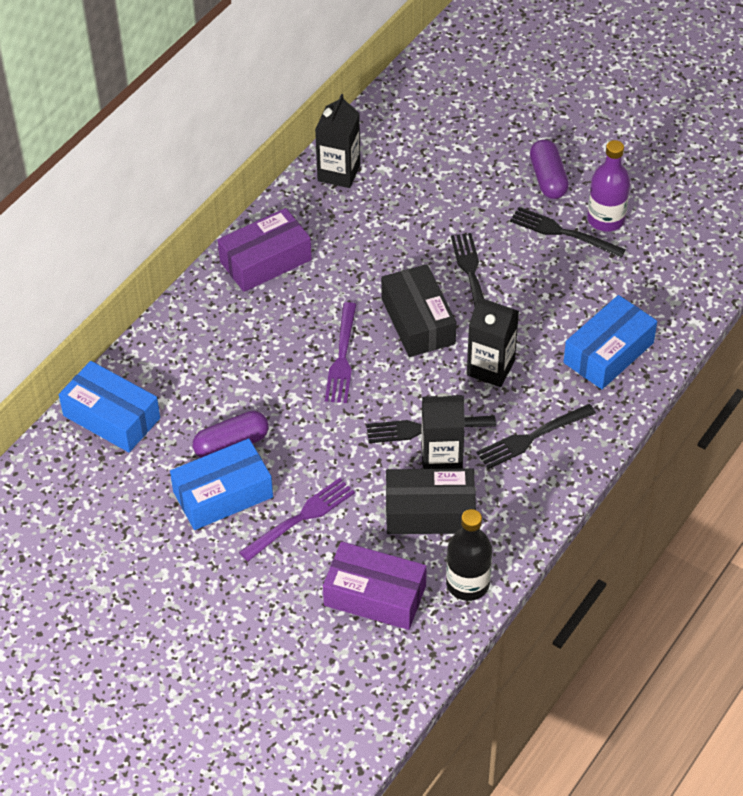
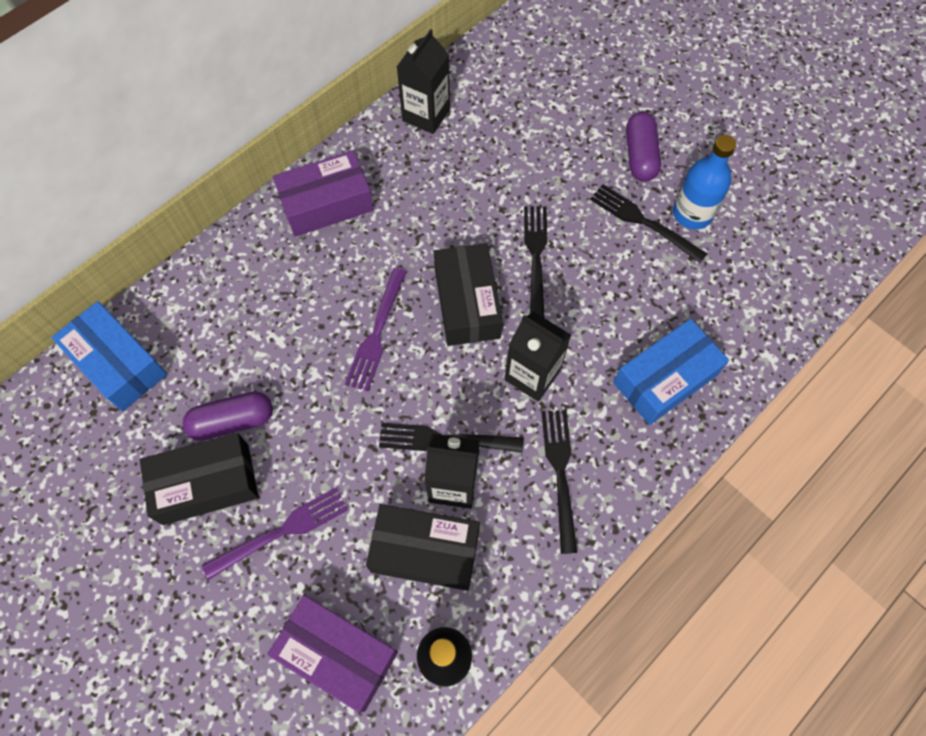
camera: 10 degrees right, 15 degrees up
(223, 494) = (206, 484): blue box -> black box
(532, 437) = (560, 473): black fork -> black fork turned 105 degrees clockwise
(606, 219) = (692, 213): purple bottle -> blue bottle

